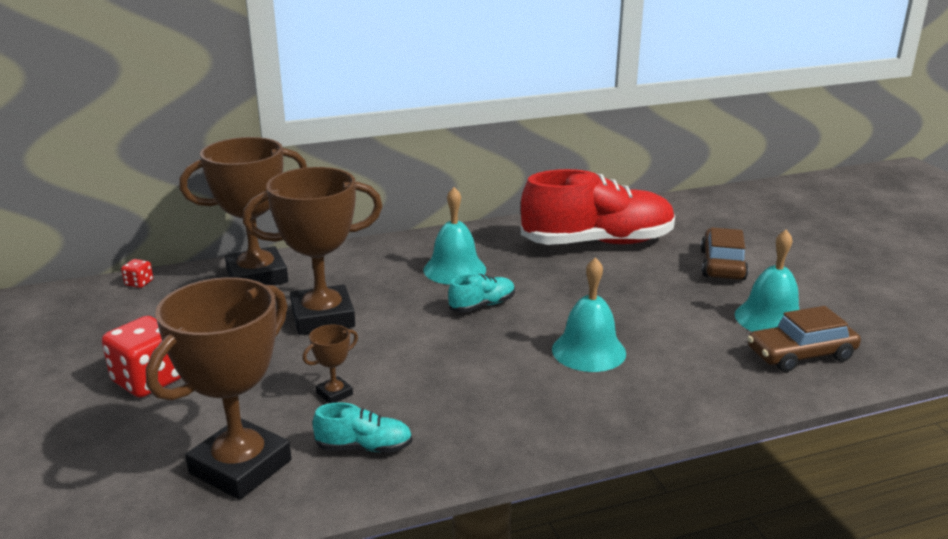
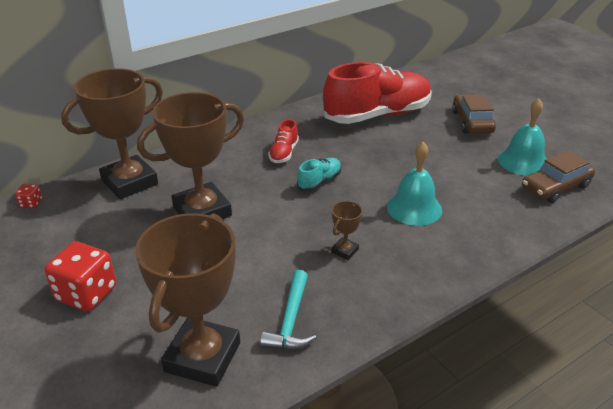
camera: 15 degrees left, 10 degrees up
(334, 394) = (245, 278): brown trophy -> brown trophy (345, 251)
(364, 447) = (290, 320): turquoise shoe -> turquoise hammer
(454, 269) = (284, 153): turquoise bell -> red shoe

